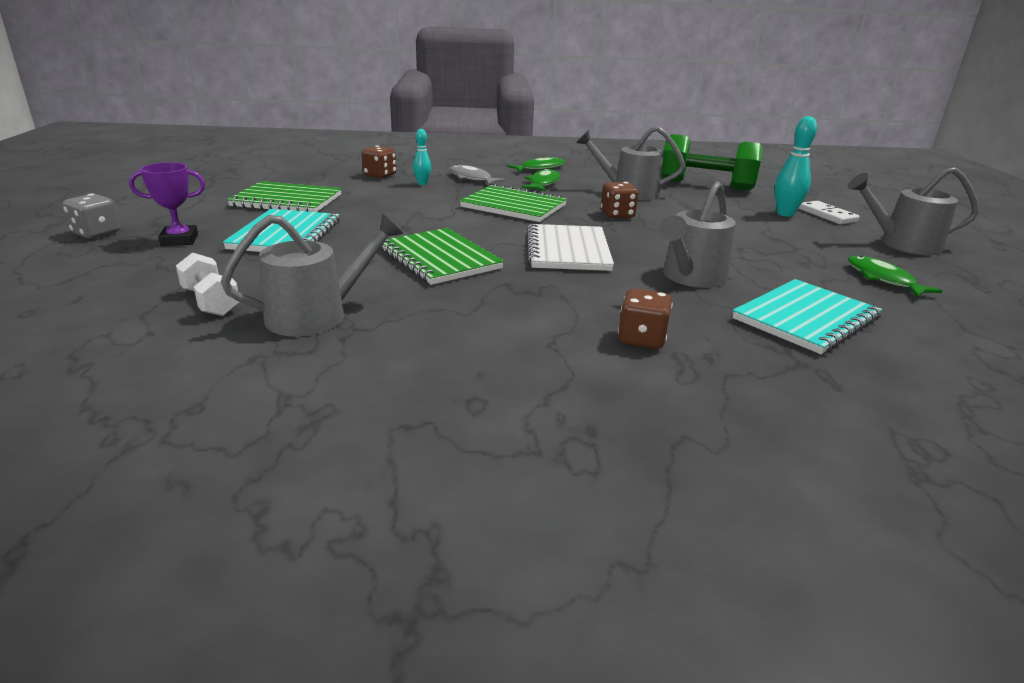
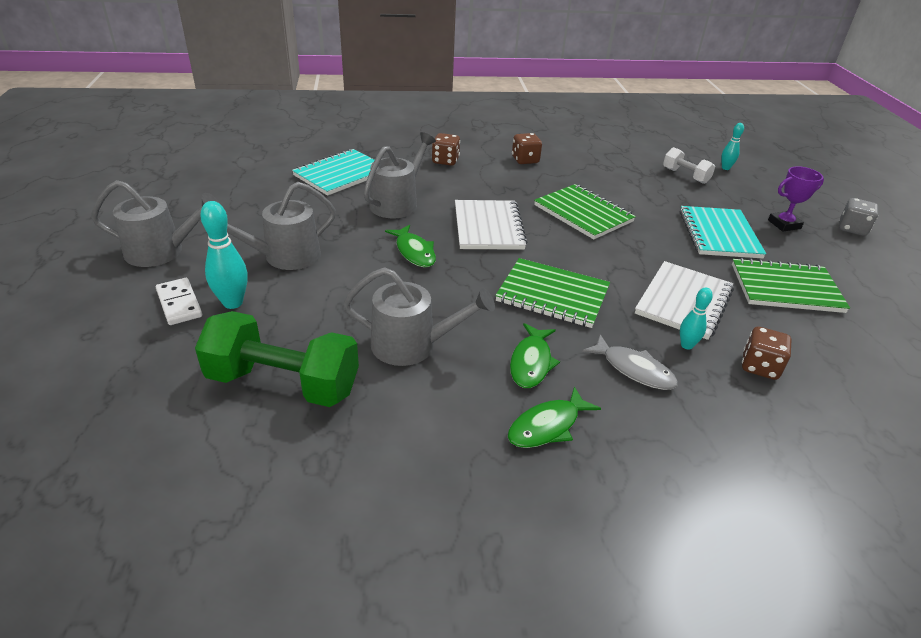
camera: 175 degrees right, 10 degrees up
(105, 314) = (725, 168): none -> turquoise bowling pin
(316, 315) = (621, 170): grey watering can -> grey watering can (285, 257)
(397, 199) = (684, 302): none -> white notebook
(617, 215) = (438, 285): brown dice -> brown dice (525, 160)
(883, 279) = (246, 207): green fish -> green fish (414, 252)

